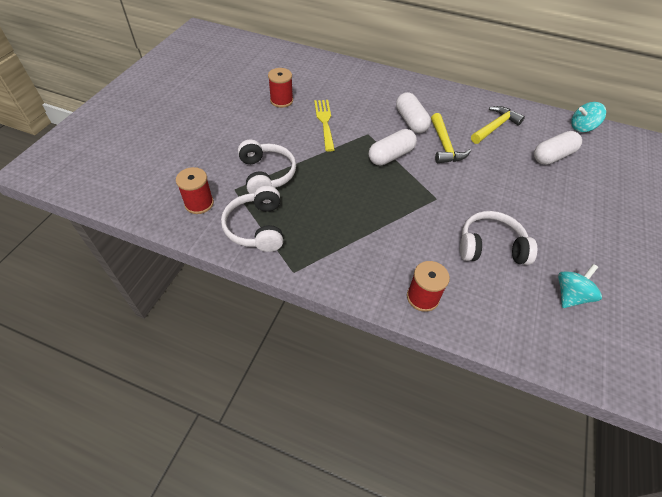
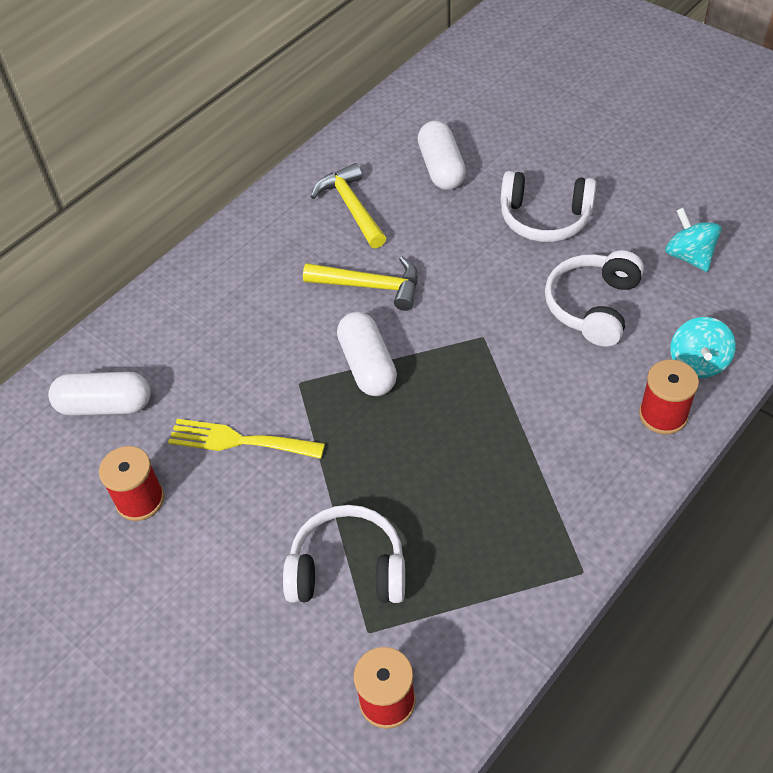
camera: 65 degrees left, 0 degrees up
(257, 227) = (474, 609): white headphones -> white headphones (545, 218)
(411, 121) = (292, 311): white capsule -> white capsule (105, 405)
(582, 127) = (394, 111): turquoise spinning top -> turquoise spinning top (697, 362)

